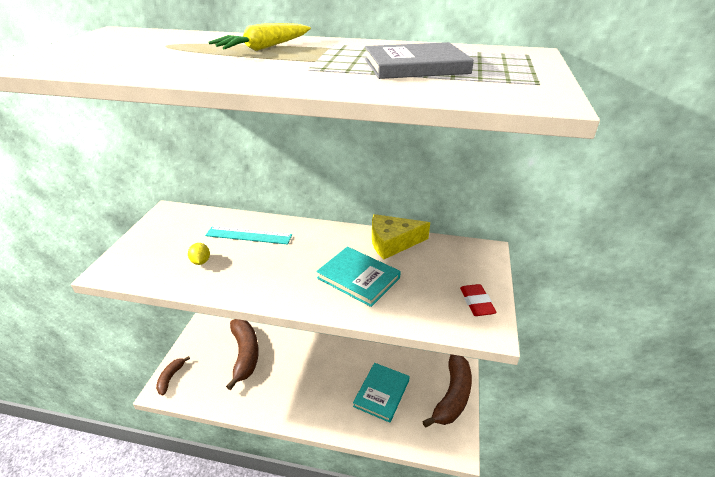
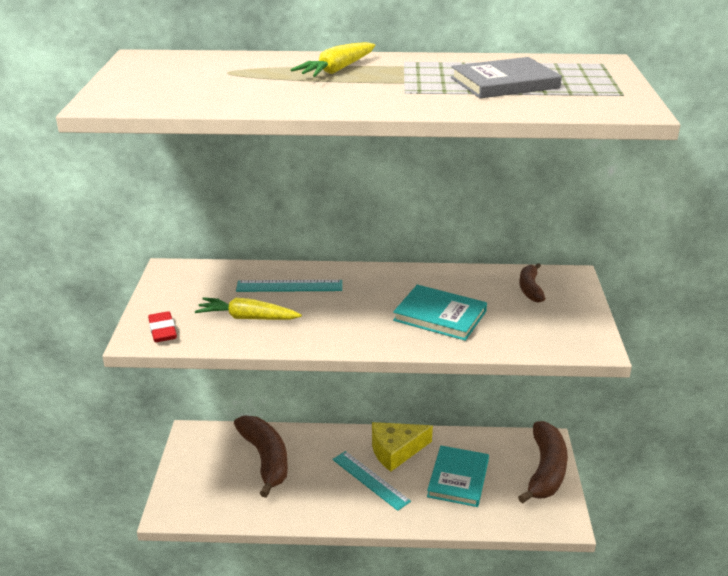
camera: 10 degrees left, 5 degrees down
(171, 378) = (176, 497): brown banana -> brown banana (530, 288)
(201, 261) = (247, 318): yellow lemon -> yellow carrot
(314, 384) = (370, 480): none -> turquoise ruler
(392, 242) = (464, 277): yellow cheese -> yellow cheese (396, 450)
(476, 303) = (576, 325): red eraser -> red eraser (162, 331)

